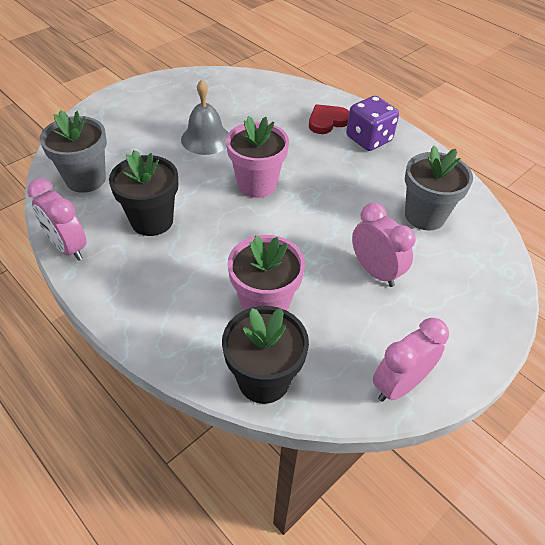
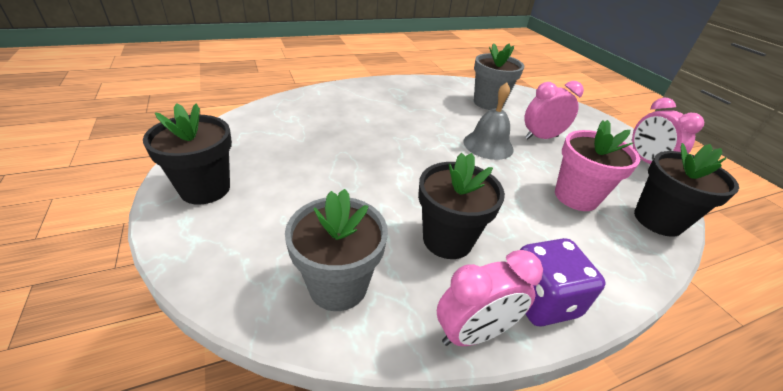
camera: 70 degrees left, 10 degrees down
(146, 97) = (205, 189): none -> black flower pot
(206, 139) = (329, 167): grey bell -> grey bell (488, 145)
(257, 184) = (420, 158): pink flower pot -> none
(327, 121) = (355, 101): red heart -> none
(368, 139) = (392, 94): purple dice -> purple dice (541, 300)

